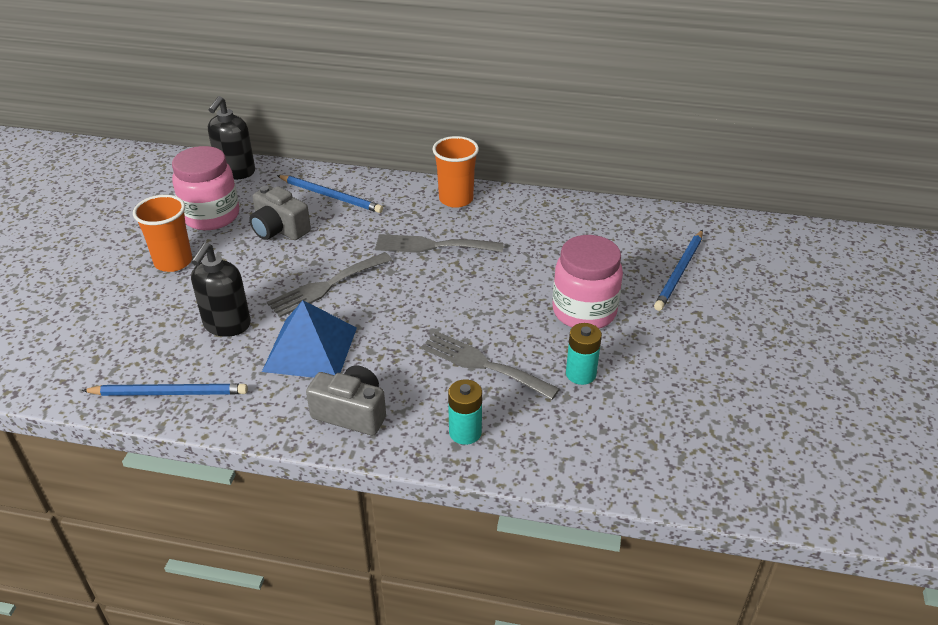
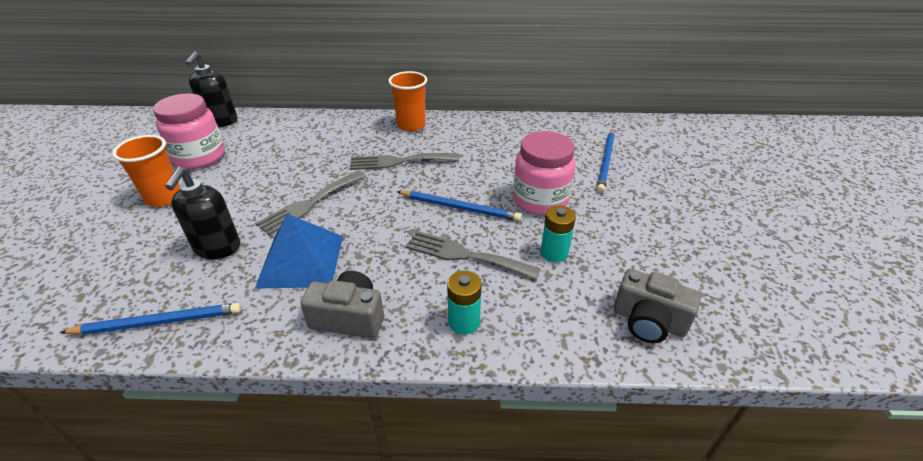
camera: 10 degrees left, 0 degrees up
(279, 229) = (262, 161): grey camera -> grey camera (648, 321)
(331, 196) = (305, 132): blue pencil -> blue pencil (460, 208)

